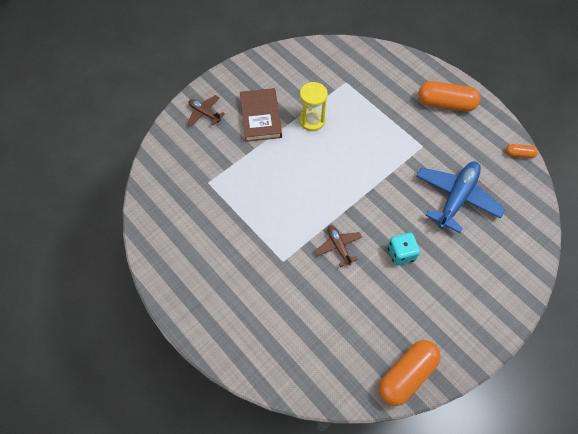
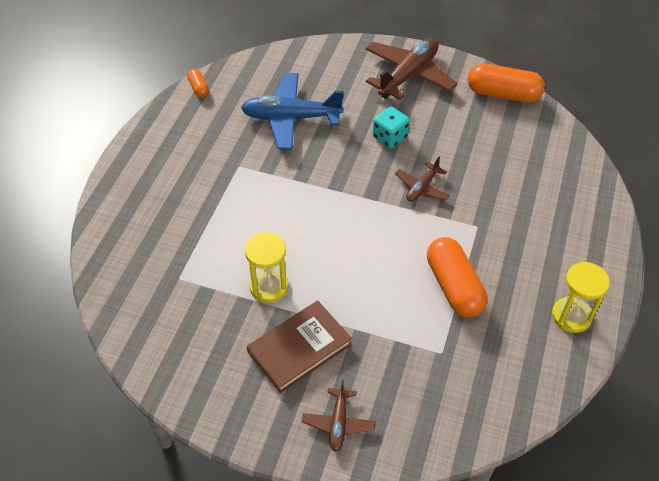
camera: 120 degrees left, 10 degrees down
(178, 271) = (571, 316): none -> yellow hourglass
(446, 104) = (160, 166): orange capsule -> orange capsule (454, 286)
(468, 310) = (408, 75): none -> brown plane

